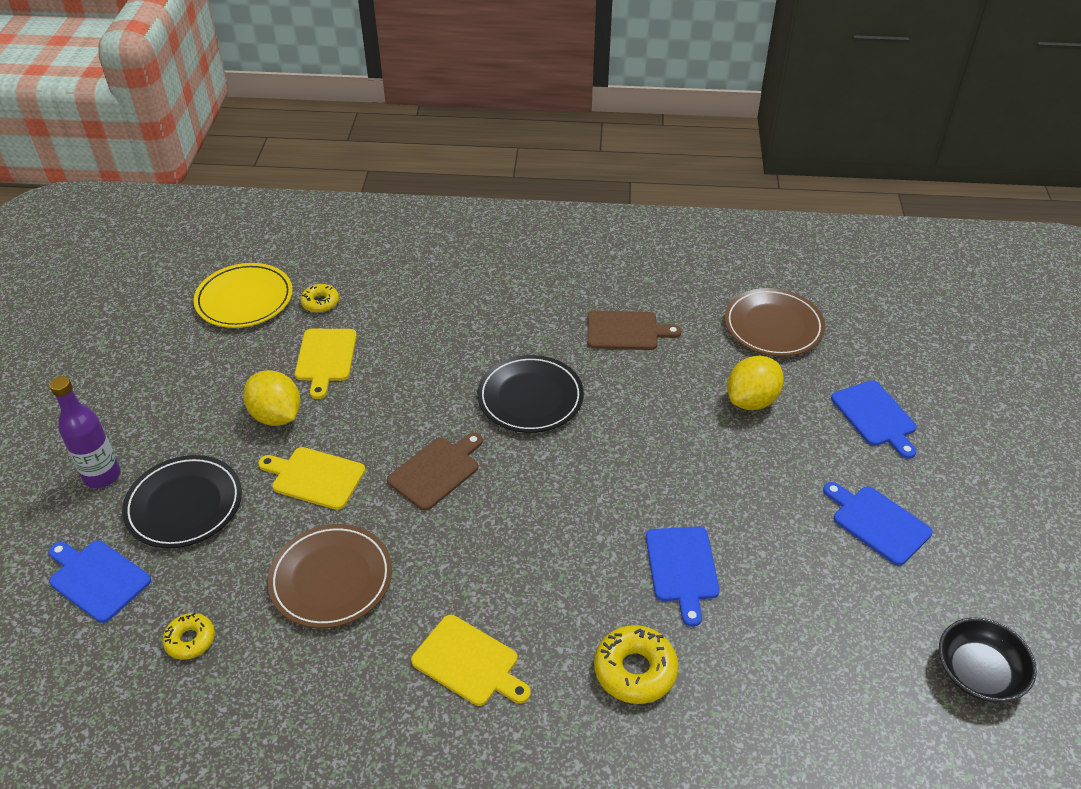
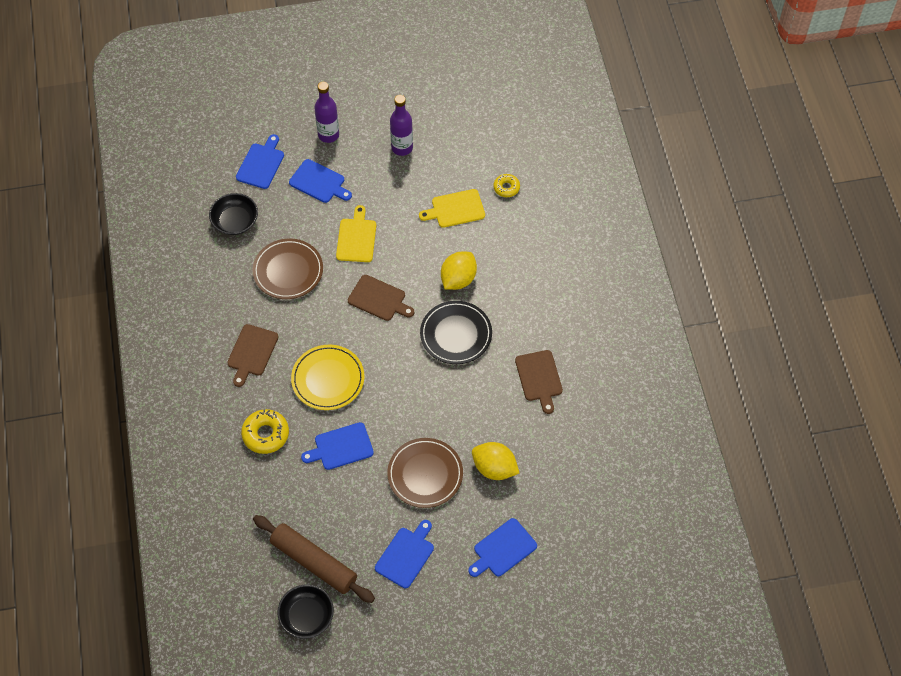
camera: 75 degrees right, 15 degrees up
(184, 505) = (319, 182): black plate -> blue cutting board
(186, 394) = (402, 148): none -> purple bottle
(190, 640) = (235, 221): yellow donut -> black bowl
(244, 299) = (495, 144): yellow plate -> yellow plate (328, 379)
(276, 416) = (398, 201): yellow lemon -> yellow lemon (458, 279)
(469, 662) = (252, 352): yellow cutting board -> brown cutting board
(773, 326) = (576, 474): brown plate -> brown plate (425, 474)
(883, 644) = (313, 562): none -> brown rolling pin

